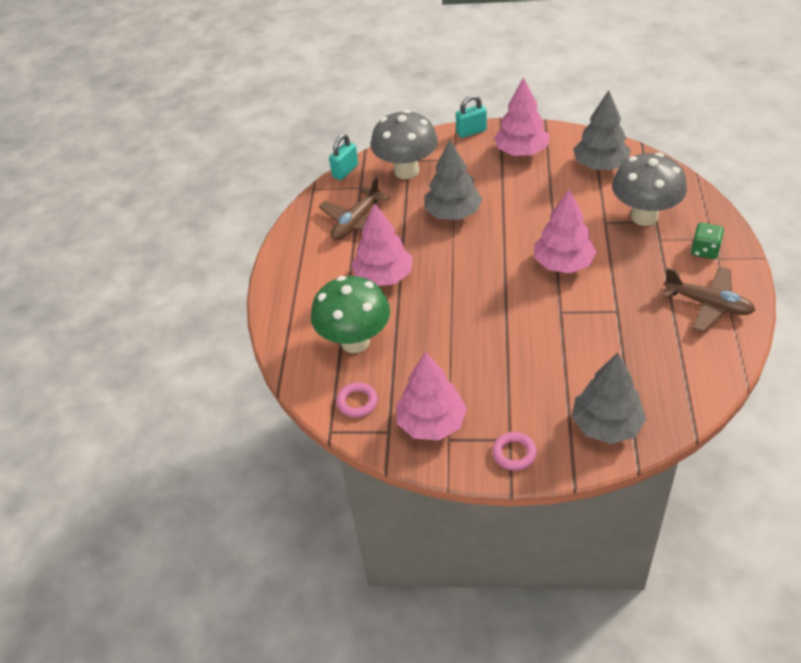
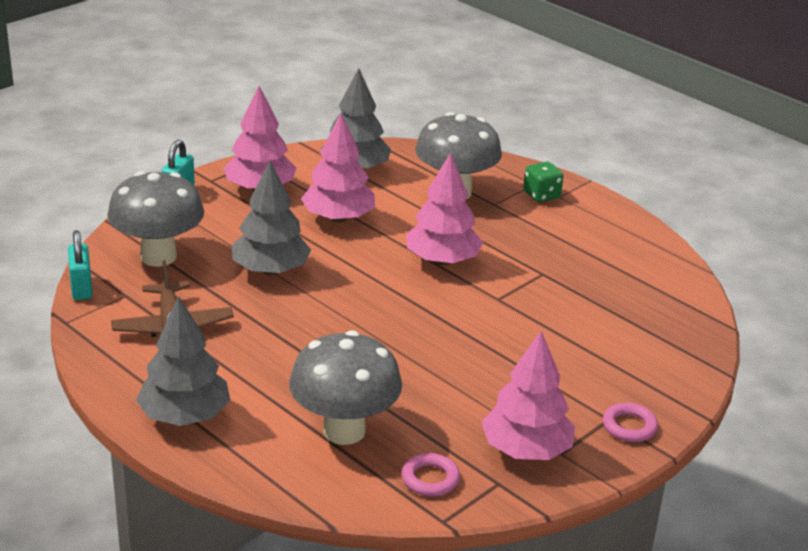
camera: 55 degrees left, 15 degrees down
(355, 341) = (344, 431): green mushroom -> grey mushroom
(383, 276) = (283, 359): pink tree -> pink tree (338, 218)
(606, 425) = (663, 360): grey tree -> grey tree (184, 416)
(708, 304) = (602, 232): brown plane -> none

